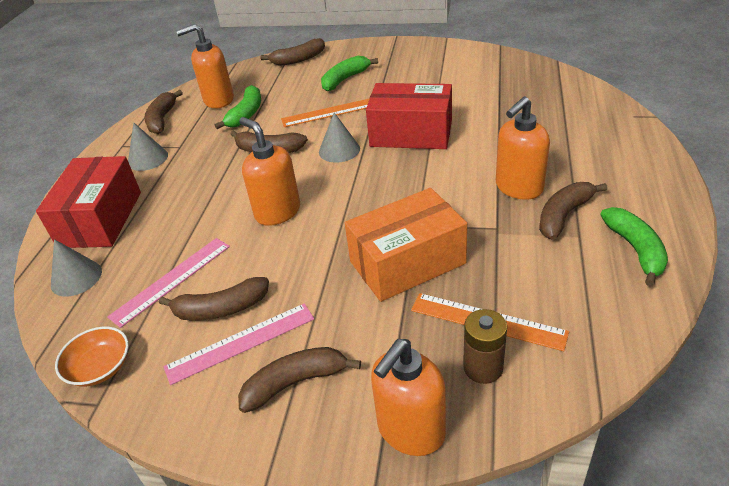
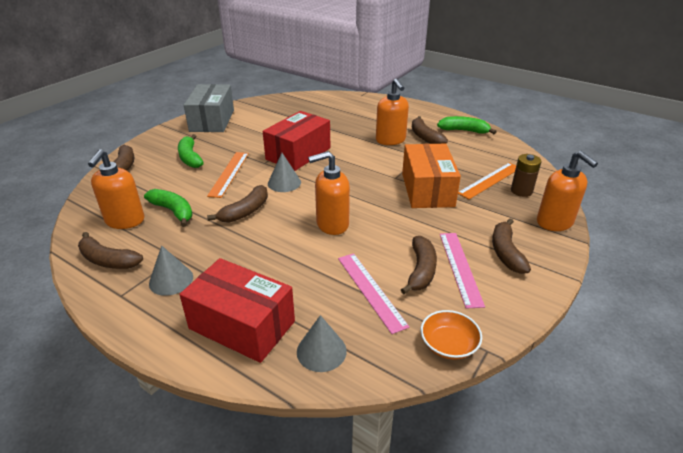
camera: 70 degrees left, 5 degrees down
(433, 55) = (212, 120): none -> grey box

